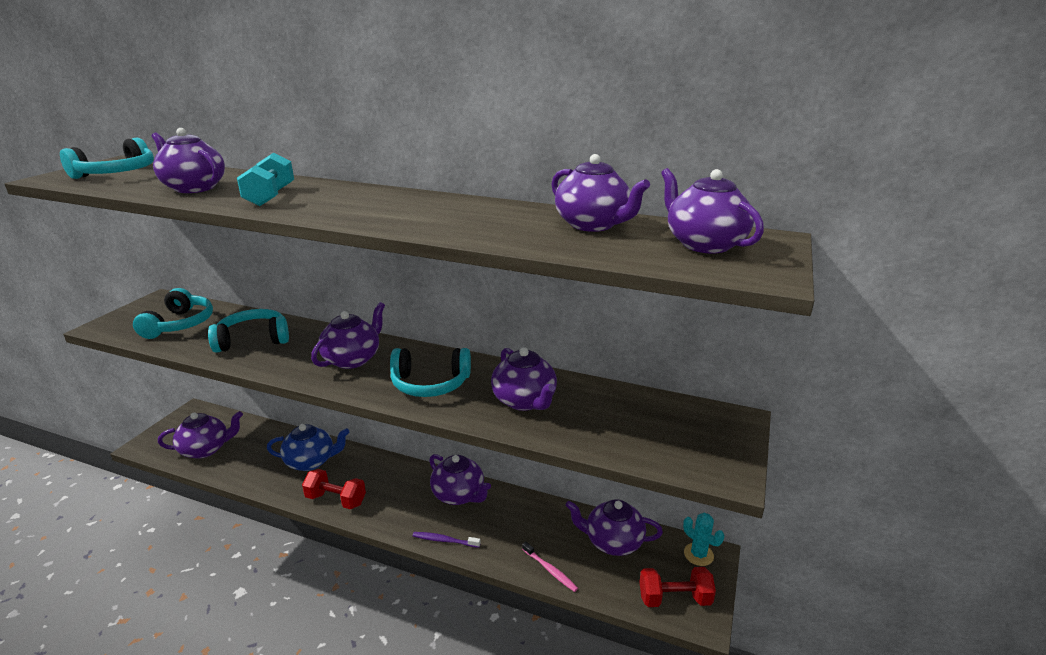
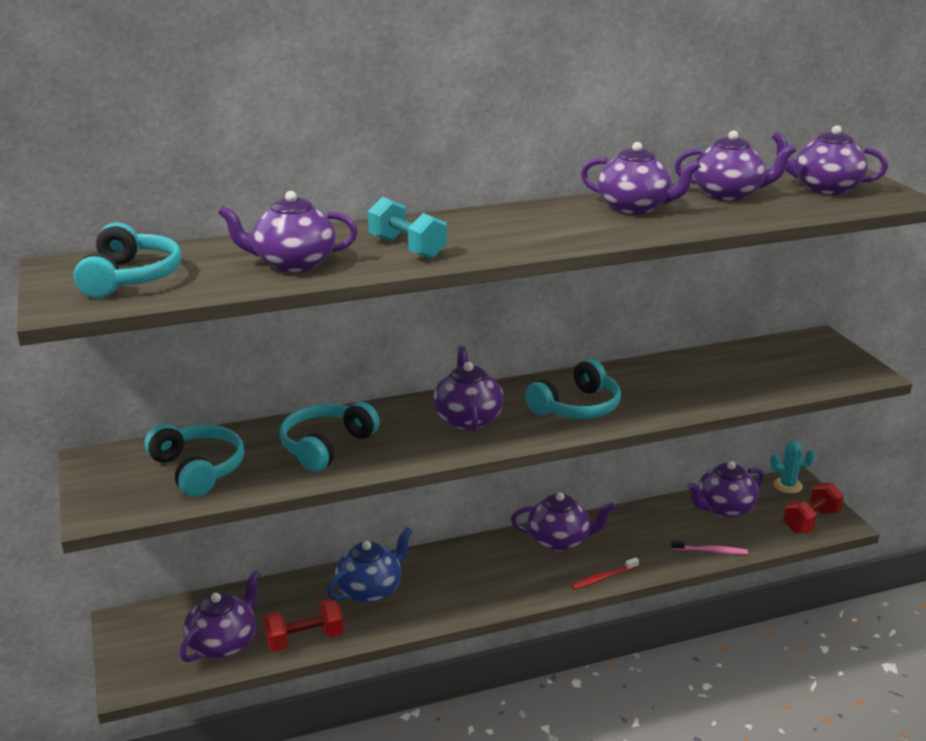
camera: 40 degrees left, 0 degrees up
(336, 500) = (456, 604): red dumbbell -> red dumbbell (304, 640)
(444, 540) = (603, 578): purple toothbrush -> red toothbrush
(524, 401) = (671, 387): purple teapot -> purple teapot (634, 207)

